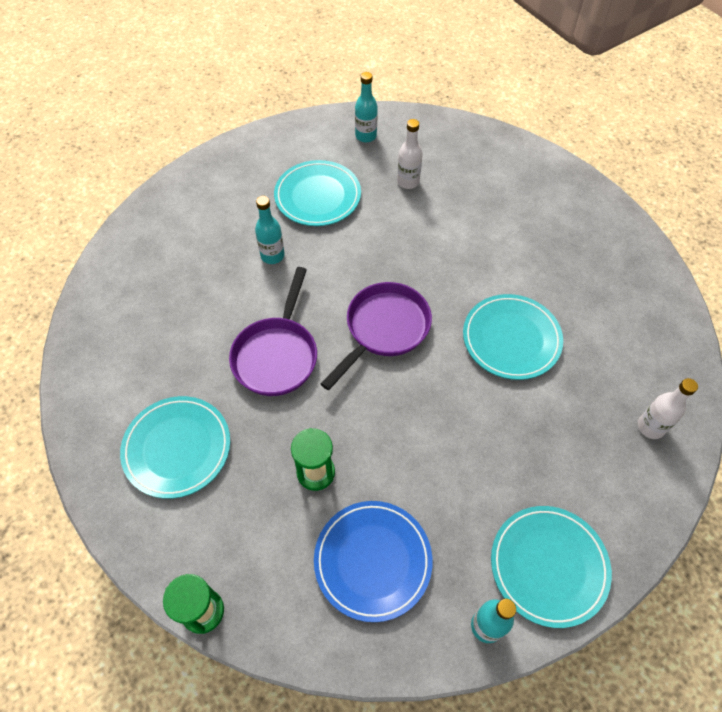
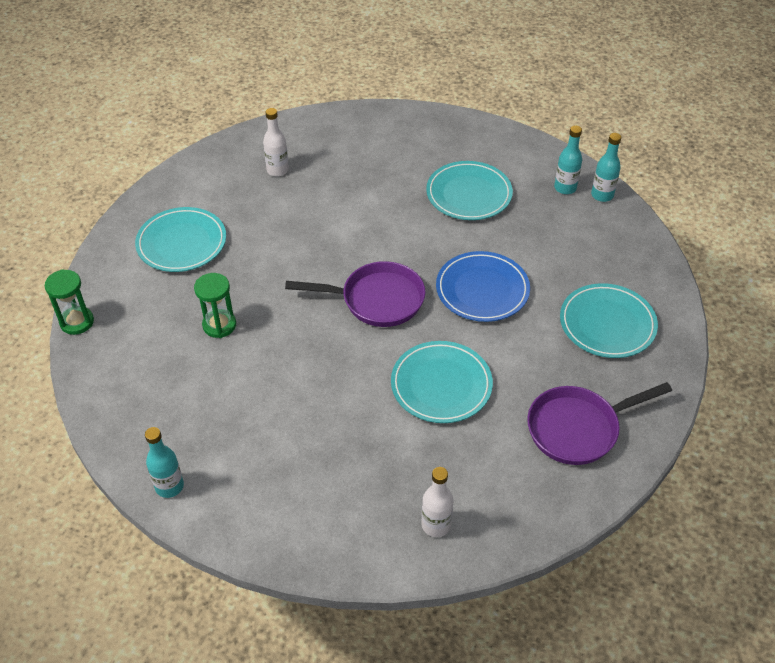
camera: 55 degrees right, 10 degrees down
(272, 255) = (385, 201): turquoise bottle -> turquoise bottle (602, 195)
(277, 355) = (298, 252): purple pan -> purple pan (578, 428)
(372, 561) = (174, 393): blue plate -> blue plate (482, 290)
(408, 182) = (543, 239): white bottle -> white bottle (277, 170)
(548, 566) = (246, 505): turquoise plate -> turquoise plate (607, 324)

